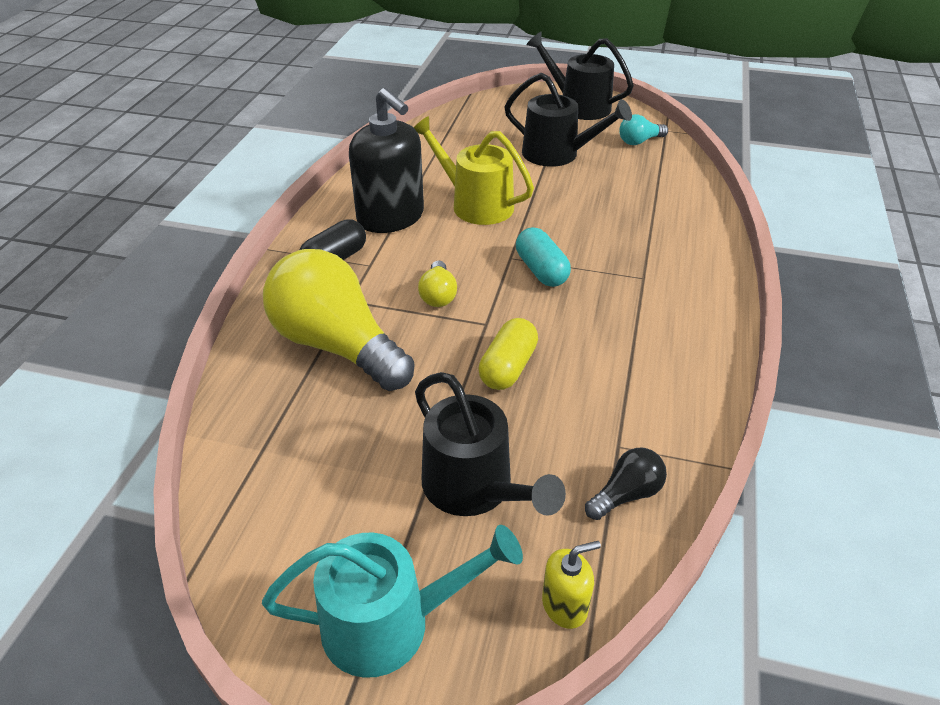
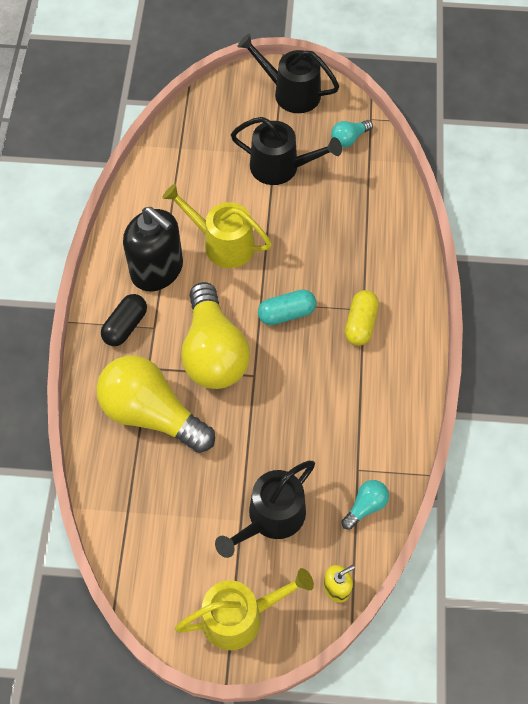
camera: 10 degrees left, 20 degrees up
(389, 623) = (240, 616): turquoise watering can -> yellow watering can
(438, 295) = (213, 352): yellow light bulb -> yellow light bulb, size x2.31
(474, 488) = (271, 517): black watering can -> black watering can turned 90 degrees clockwise
(508, 367) = (276, 415): yellow capsule -> yellow capsule (360, 324)
(541, 270) = (286, 313): turquoise capsule -> turquoise capsule turned 75 degrees counterclockwise
(626, 494) = (365, 506): black light bulb -> turquoise light bulb

